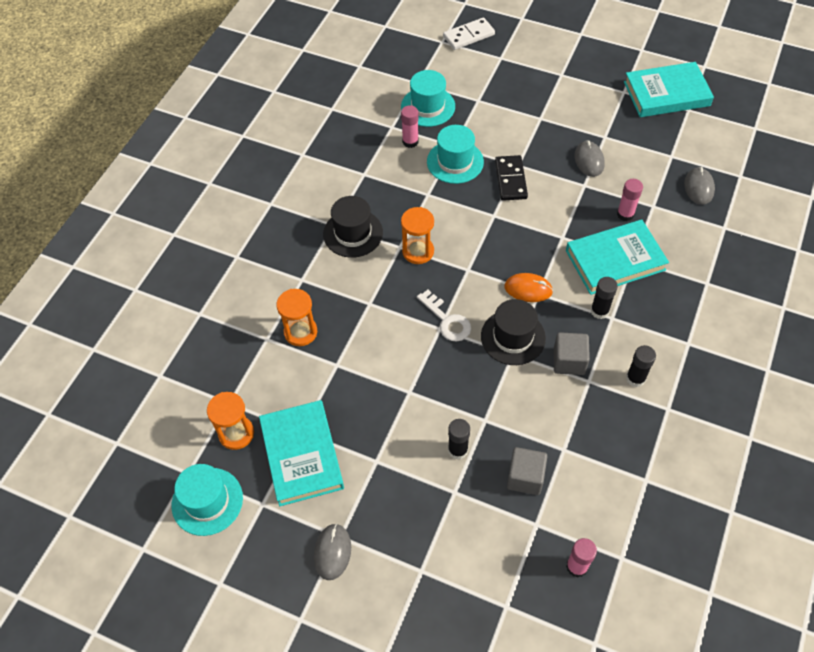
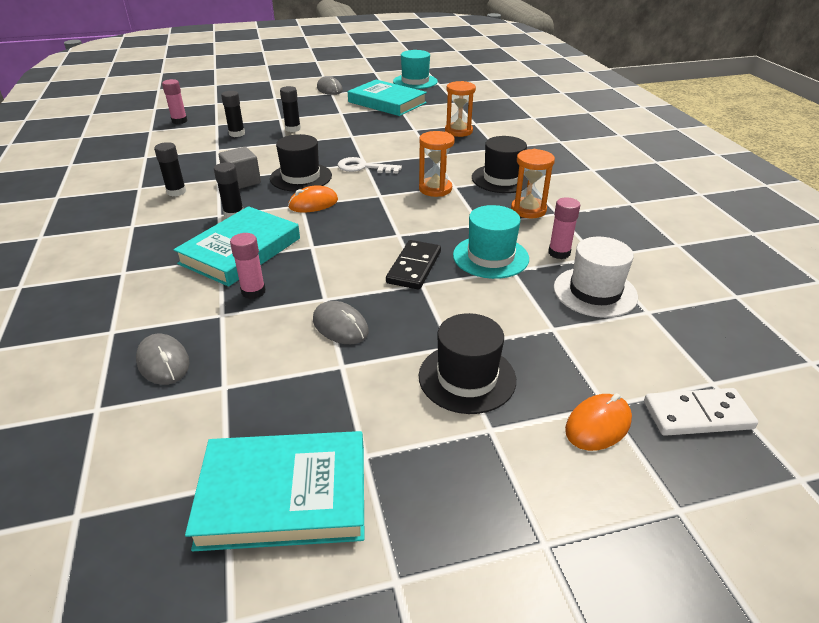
camera: 140 degrees right, 20 degrees down
(236, 433) = (434, 97): orange hourglass -> orange hourglass (528, 210)
(428, 107) = (595, 292): turquoise hat -> white hat
(469, 36) = (697, 415): white domino -> white domino turned 60 degrees clockwise
(510, 180) = (414, 267): black domino -> black domino turned 60 degrees clockwise
(514, 53) = (598, 425): none -> orange mouse
(525, 477) = (237, 134): grey cube -> black glue stick
(549, 99) = (467, 378): none -> black hat
(666, 94) = (284, 495): turquoise book -> turquoise book turned 45 degrees clockwise

